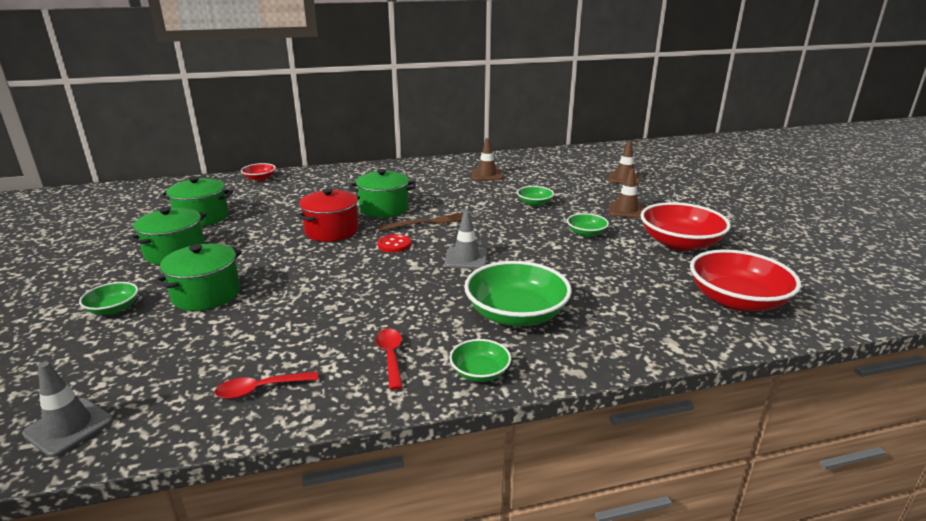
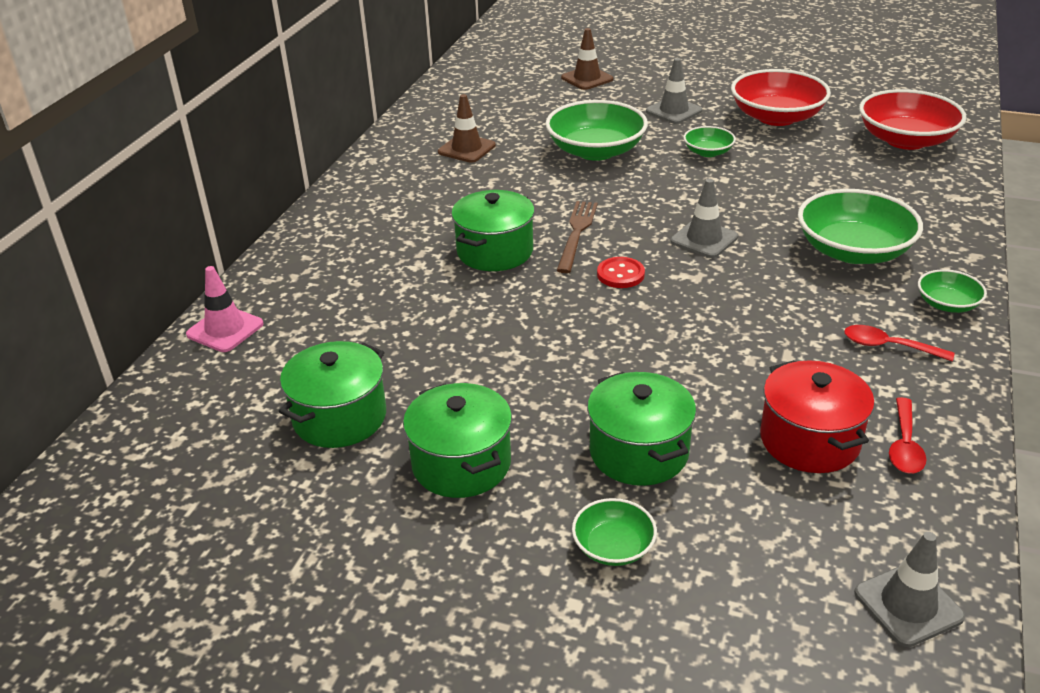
camera: 55 degrees left, 10 degrees up
(260, 178) = (225, 329): red bowl -> pink traffic cone
(331, 231) = (527, 309): red pot -> red pot (809, 440)
(534, 203) = (596, 151): green bowl -> green bowl, size x1.98
(626, 210) = (674, 111): brown traffic cone -> grey traffic cone

